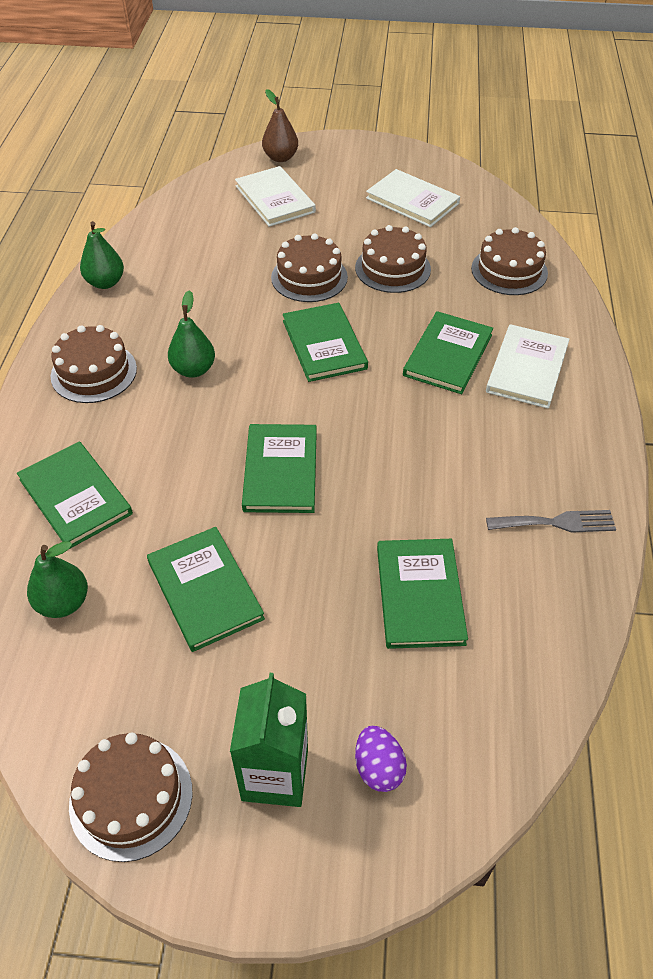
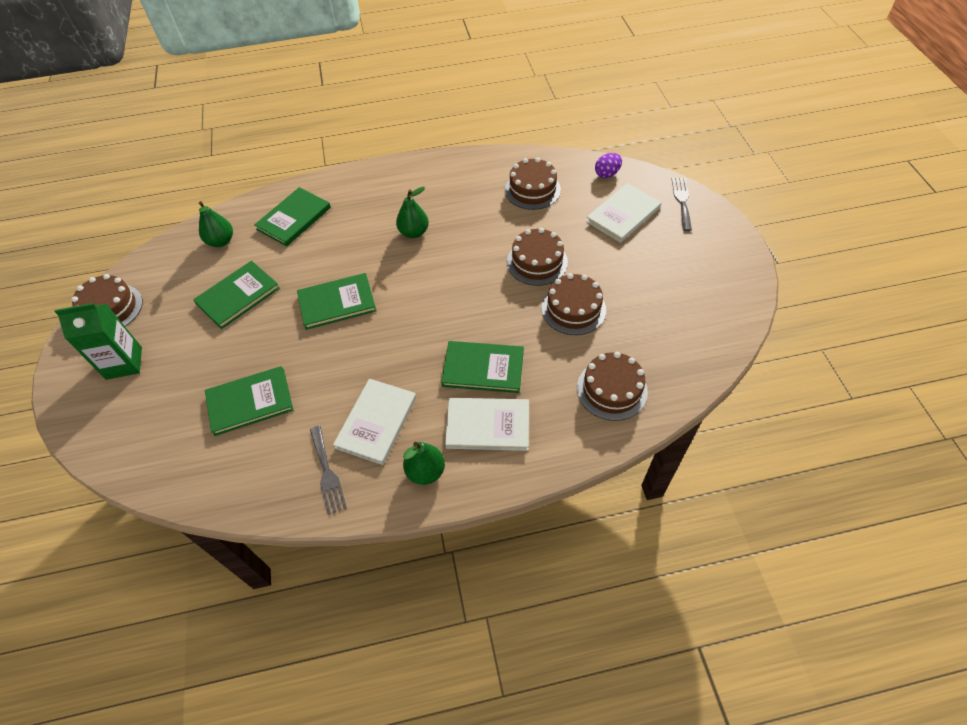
camera: 75 degrees right, 5 degrees up
(94, 372) = (395, 189): brown cake -> brown cake (532, 190)
(105, 283) = (480, 163): green pear -> green pear (425, 471)
(280, 158) = (682, 201): brown pear -> grey fork
(324, 344) = (465, 291): green book -> none
(378, 768) = (129, 409): purple egg -> purple egg (607, 174)
(412, 201) = (674, 299): white book -> white book (376, 422)

